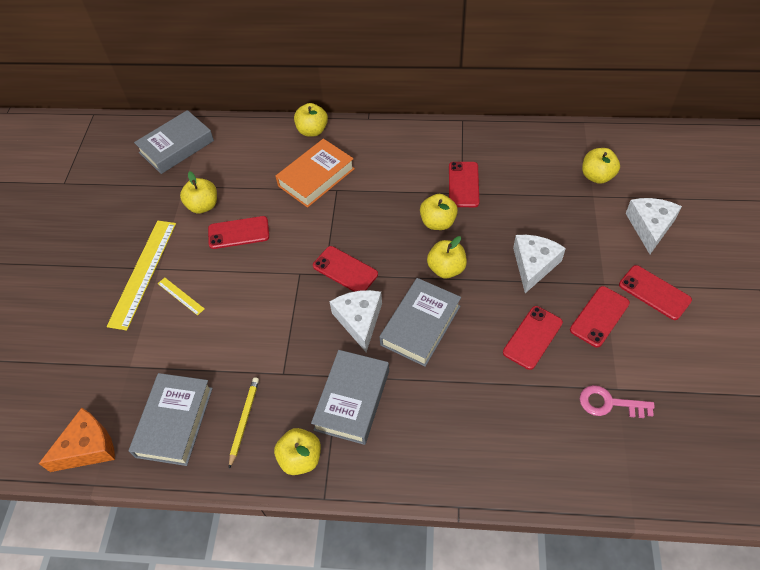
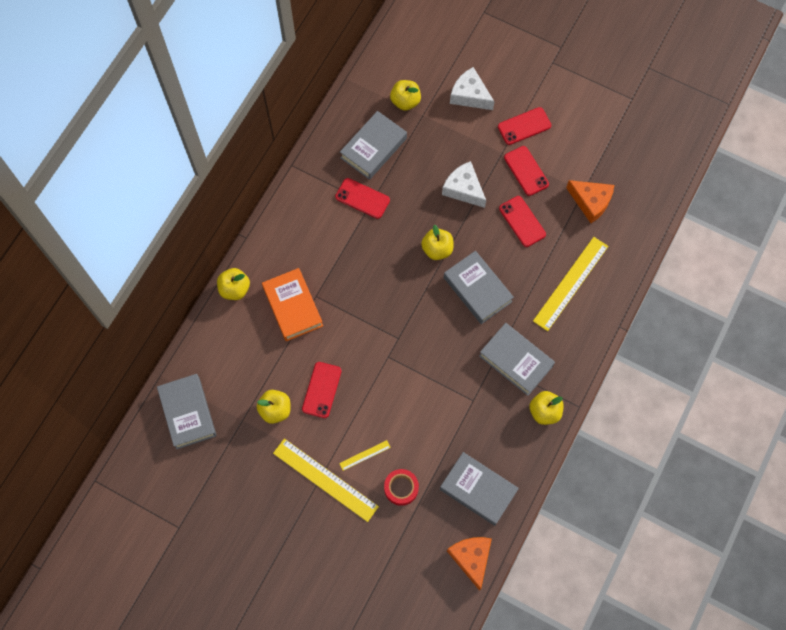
camera: 70 degrees left, 15 degrees up
(153, 343) = (401, 488): none -> red tape
(244, 421) = (499, 440): yellow pencil -> none
(345, 270) = (402, 322): red phone -> none
(359, 320) = (453, 330): white cheese -> none
(438, 222) = (390, 235): yellow apple -> none
(485, 422) = (570, 283): none -> yellow ruler
(525, 171) = (373, 148): none -> grey book
(609, 403) = (591, 202): pink key -> orange cheese

